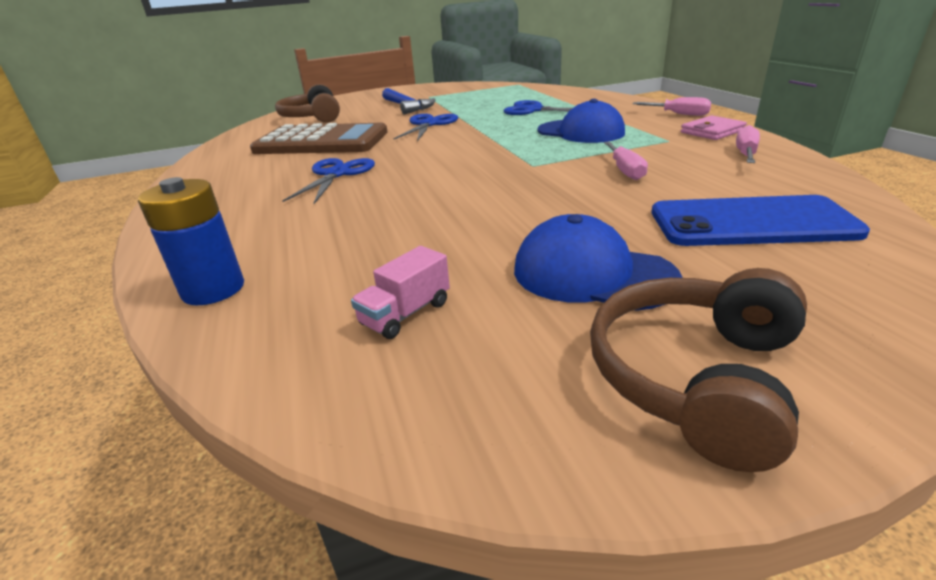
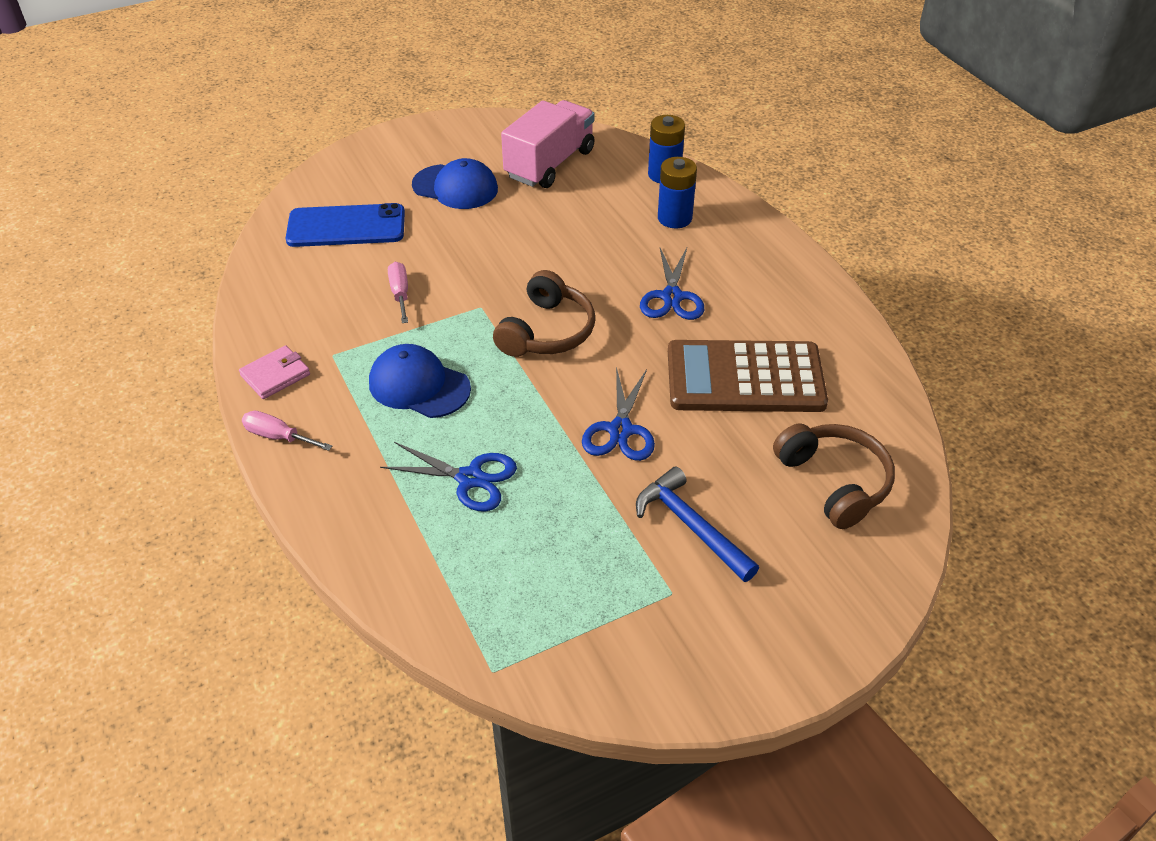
camera: 170 degrees right, 15 degrees up
(264, 232) = (674, 218): none -> blue battery
(405, 313) = (550, 164): pink truck -> pink truck, size x2.24
(694, 377) = (429, 143): brown headphones -> brown headphones (547, 331)
(745, 154) = (280, 320): pink screwdriver -> none

